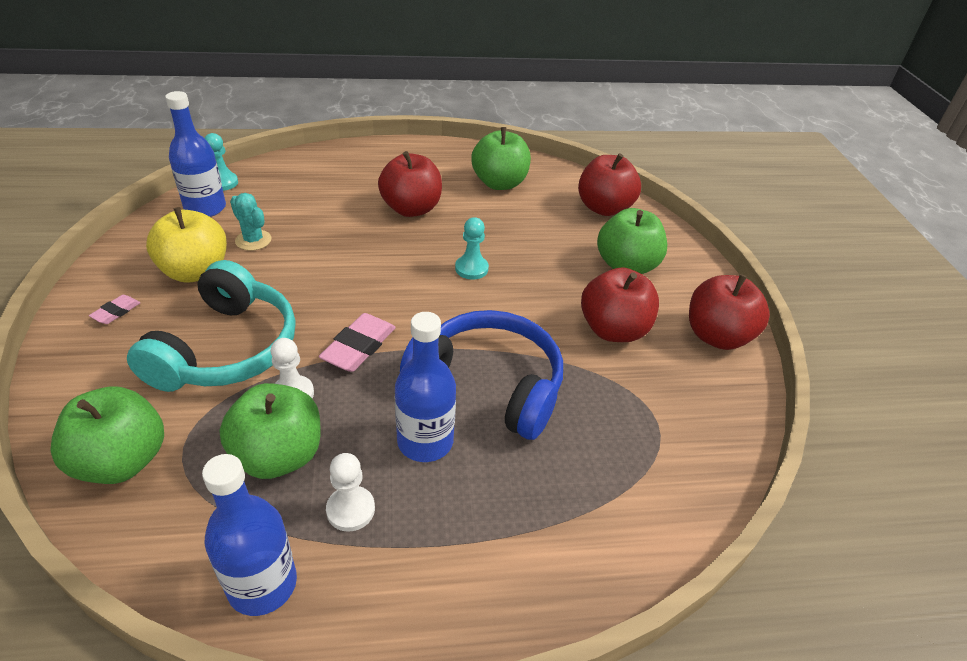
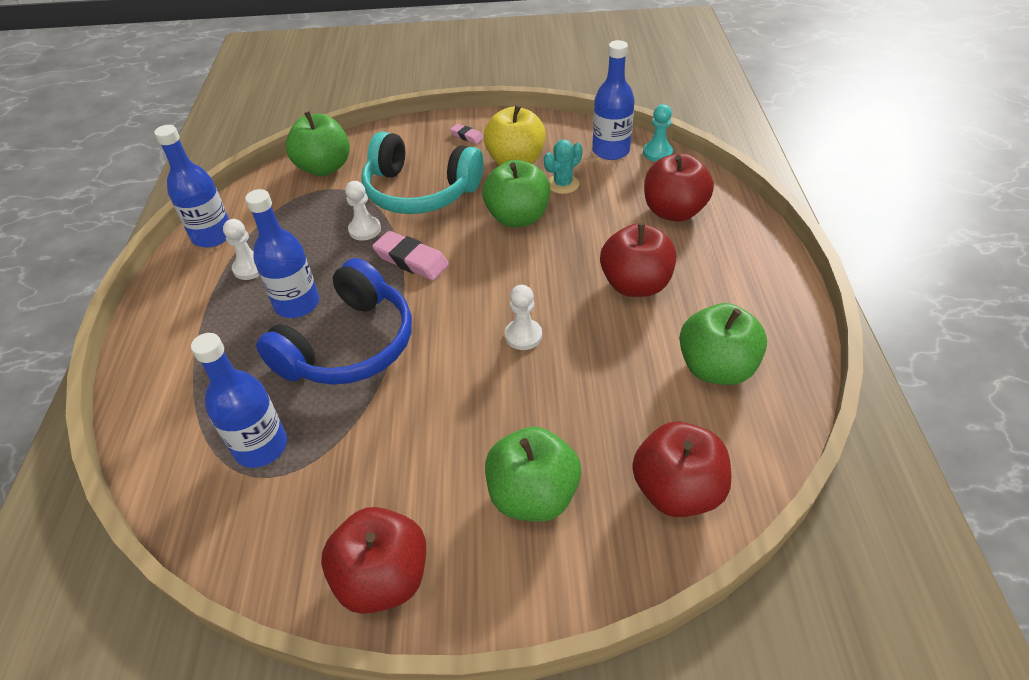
camera: 100 degrees right, 5 degrees up
(278, 455) = (308, 230): green apple -> green apple (517, 217)
(471, 269) = (523, 335): turquoise pawn -> white pawn
(613, 330) = (409, 459): red apple -> red apple (673, 211)
(627, 435) = (261, 447): none -> blue bottle

